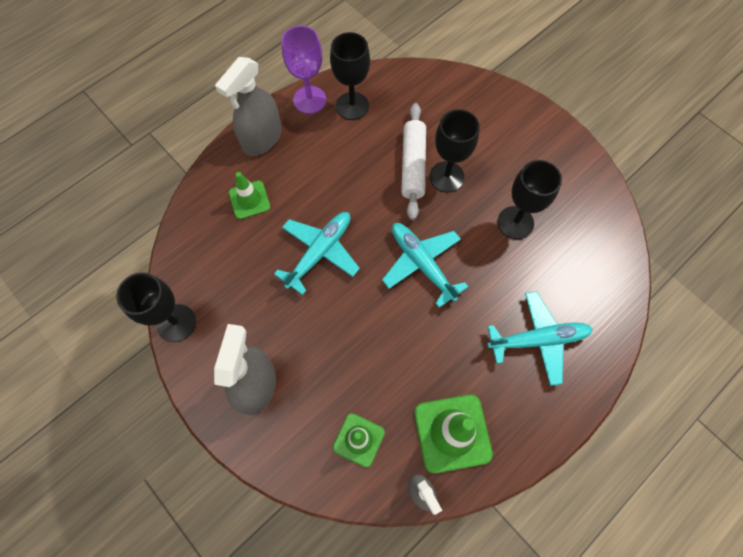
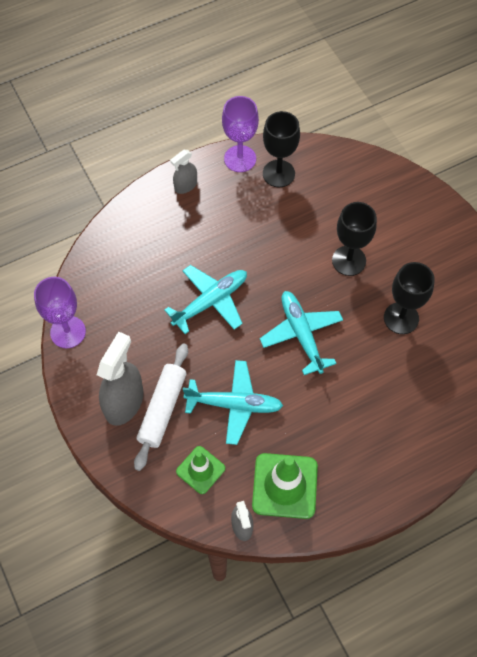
camera: 15 degrees right, 5 degrees down
(176, 323) = (68, 332): black goblet -> purple goblet
(249, 200) = (159, 239): green traffic cone -> none
(262, 139) = (185, 186): grey spray bottle -> grey spray bottle, size x0.55
(413, 165) = (320, 242): white rolling pin -> white rolling pin (162, 409)
(537, 339) = (388, 427): turquoise plane -> turquoise plane (234, 404)

